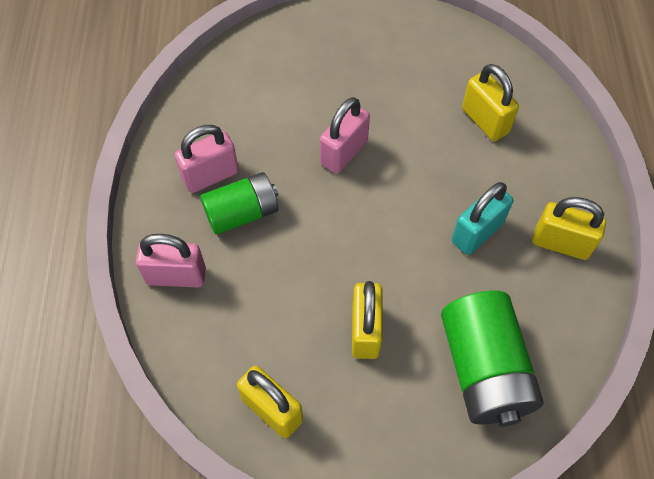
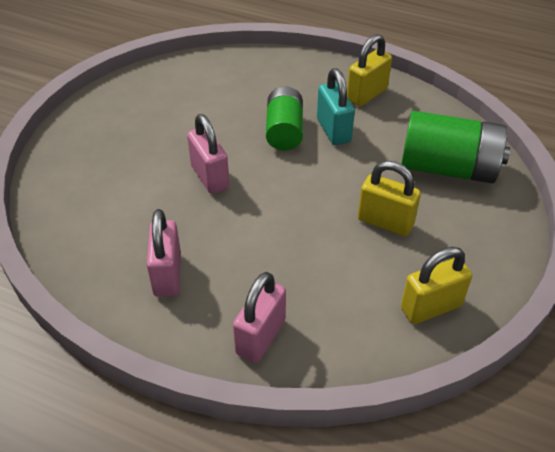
camera: 65 degrees left, 15 degrees down
(242, 213) = (224, 264): green battery -> green battery (284, 131)
(485, 121) = (239, 91): yellow padlock -> none

